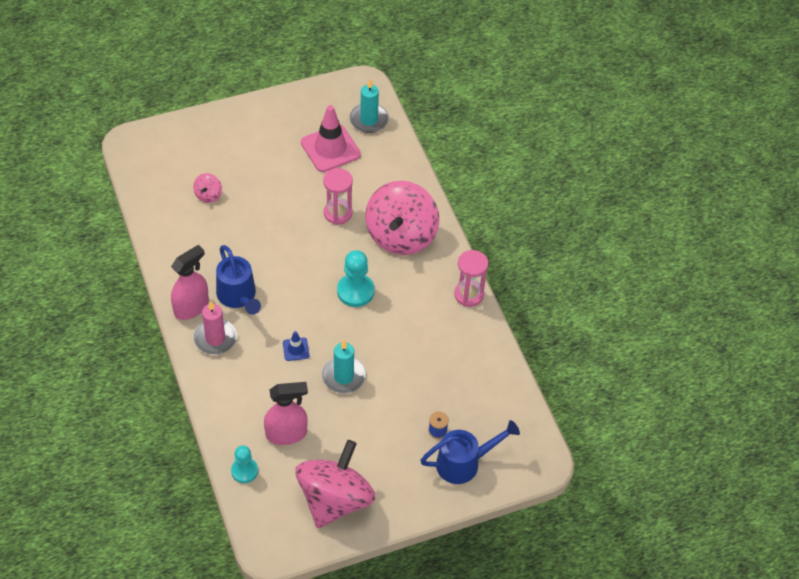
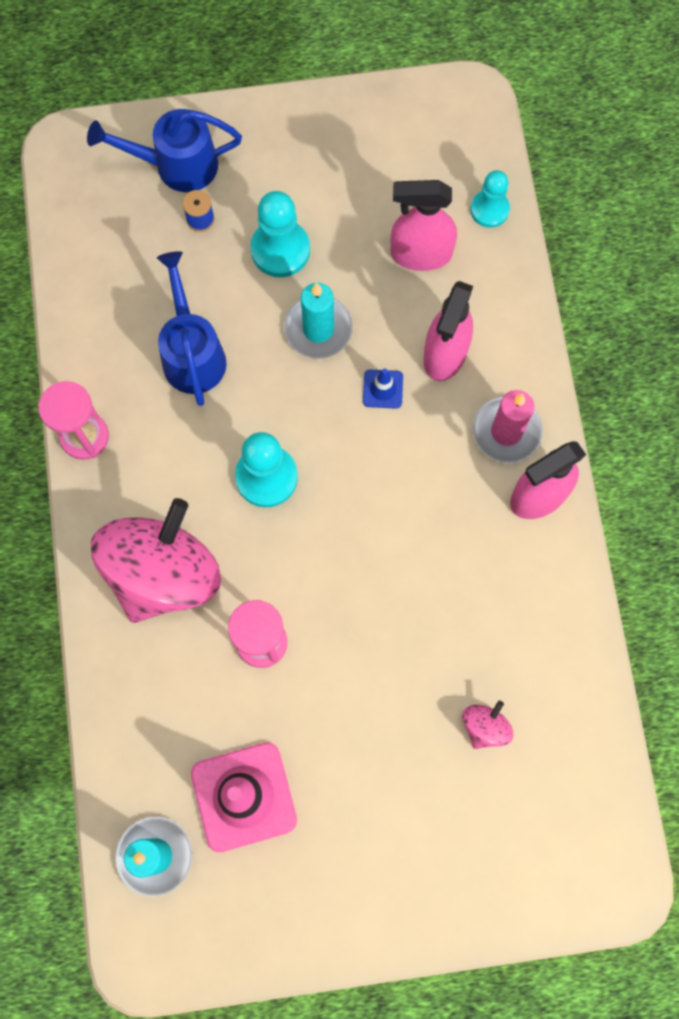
camera: 165 degrees left, 20 degrees up
(238, 297) = (460, 502): blue watering can -> blue watering can (192, 353)
(260, 375) = (445, 354): none -> pink spray bottle
(335, 499) = (370, 147): pink spinning top -> none
(380, 420) = (280, 250): none -> turquoise pawn

